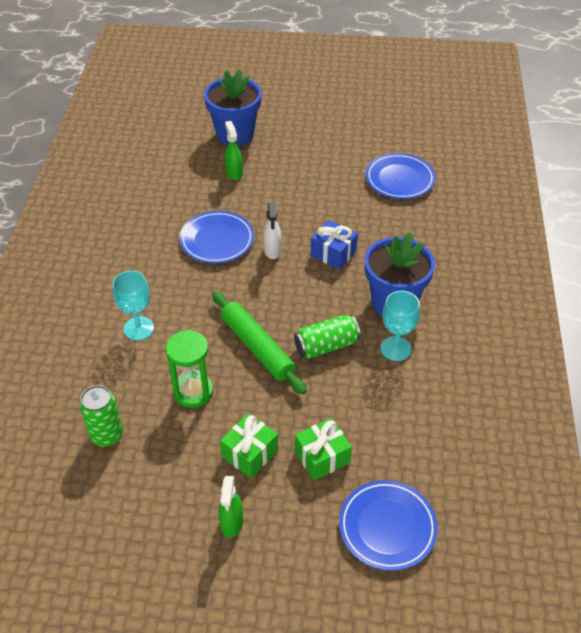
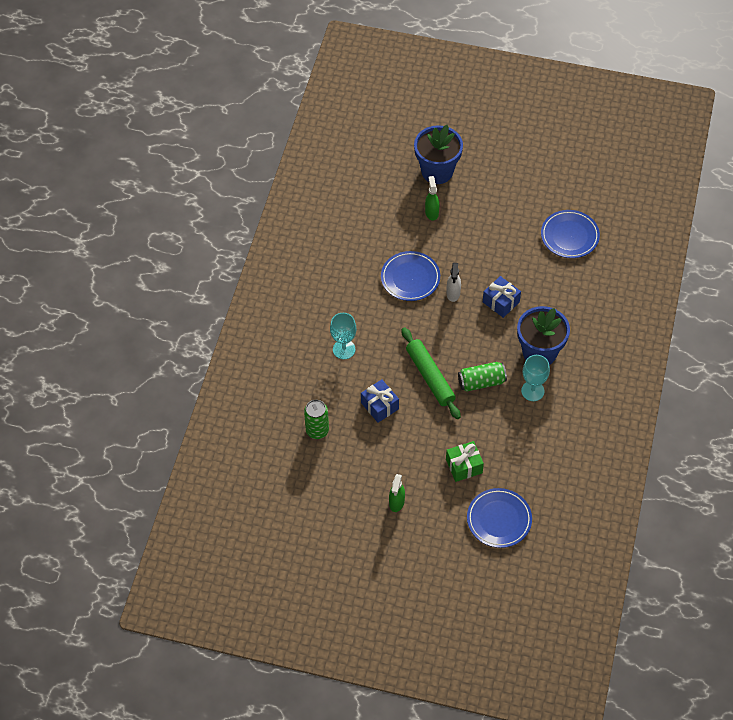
camera: 10 degrees right, 10 degrees up
(193, 392) = (379, 406): green hourglass -> blue gift
(250, 453) = (414, 457): green gift -> none

